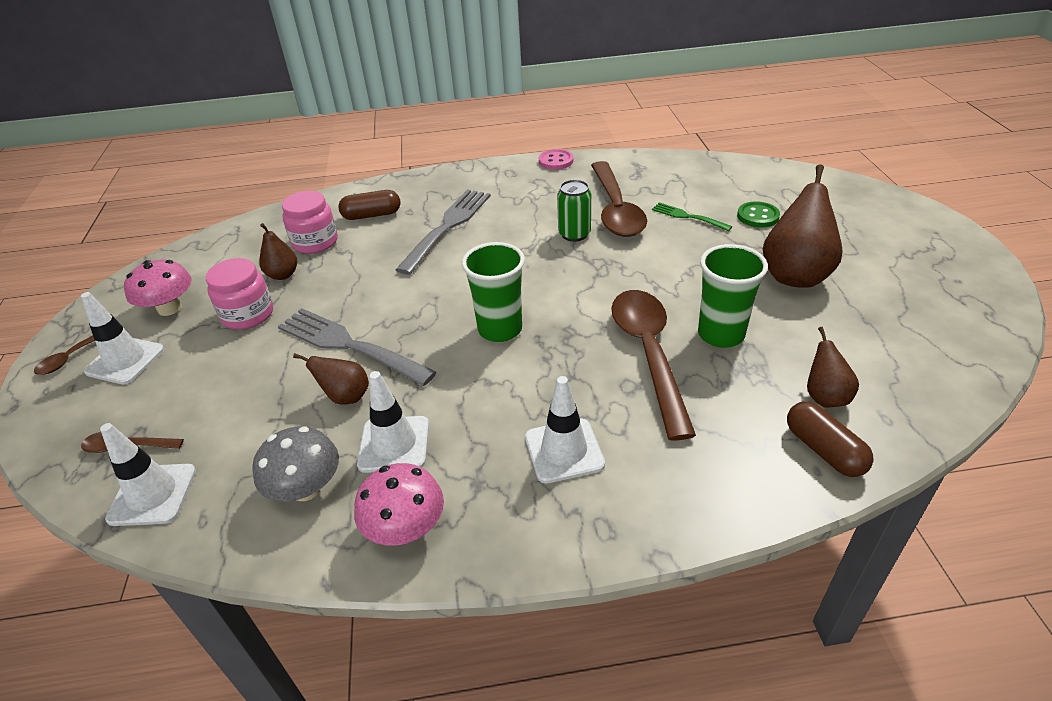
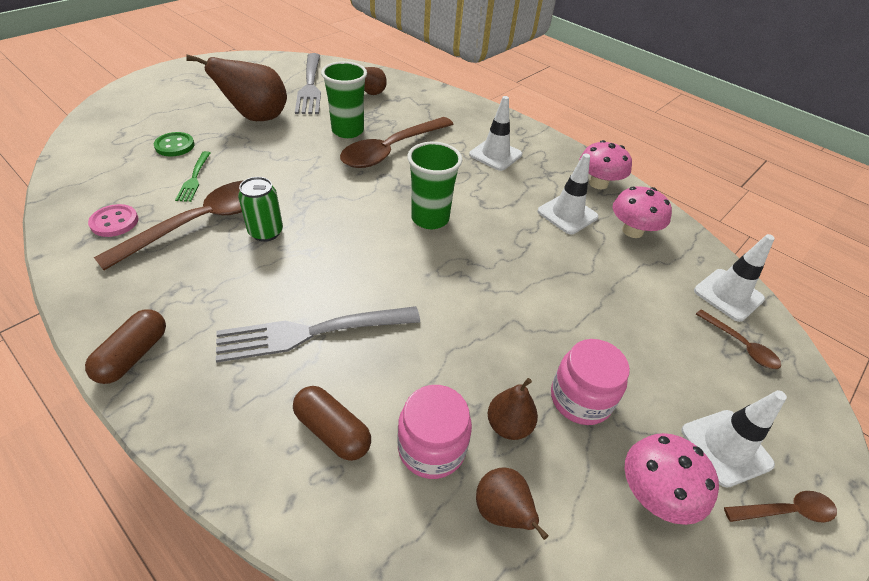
camera: 135 degrees left, 5 degrees up
(306, 488) = (632, 231): grey mushroom -> pink mushroom
(346, 397) = (567, 258): brown pear -> brown pear (502, 511)
(351, 346) = (528, 289): grey fork -> grey fork (310, 85)
(556, 161) = (91, 314): pink button -> pink button (114, 222)
(824, 450) = (409, 90): brown capsule -> brown capsule (133, 355)

